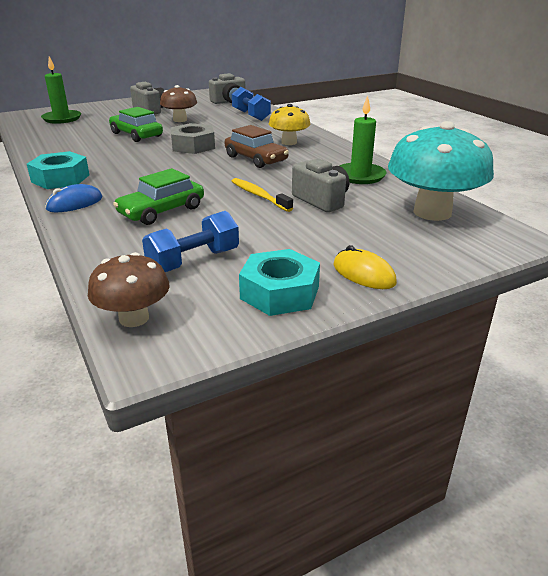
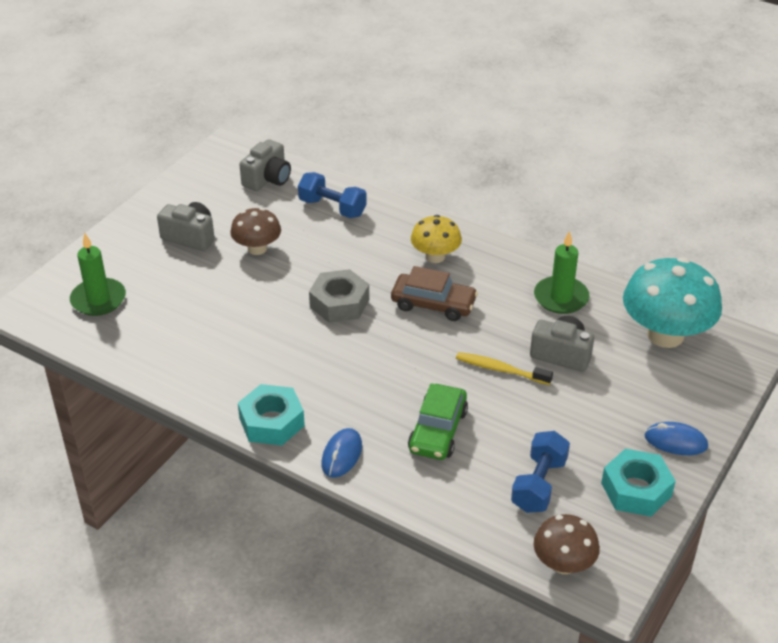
camera: 30 degrees left, 10 degrees up
(136, 135) = (245, 303): green car -> none
(363, 274) = (675, 441): yellow mouse -> blue mouse

